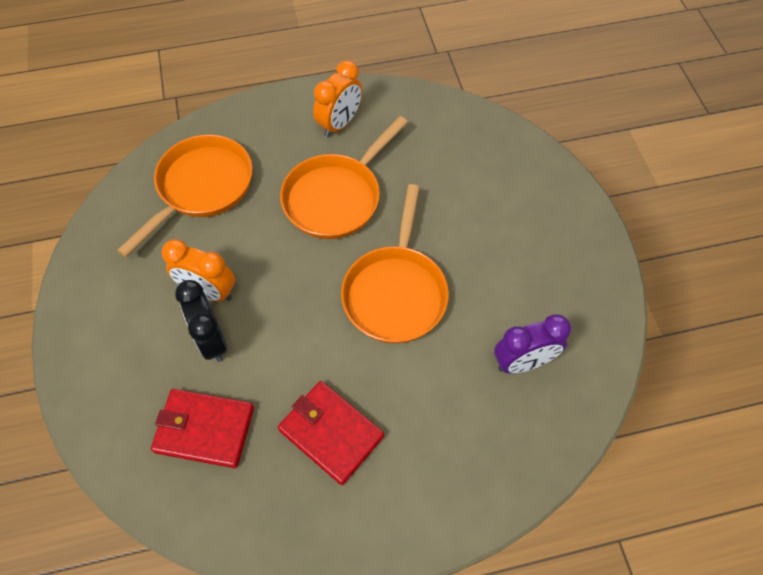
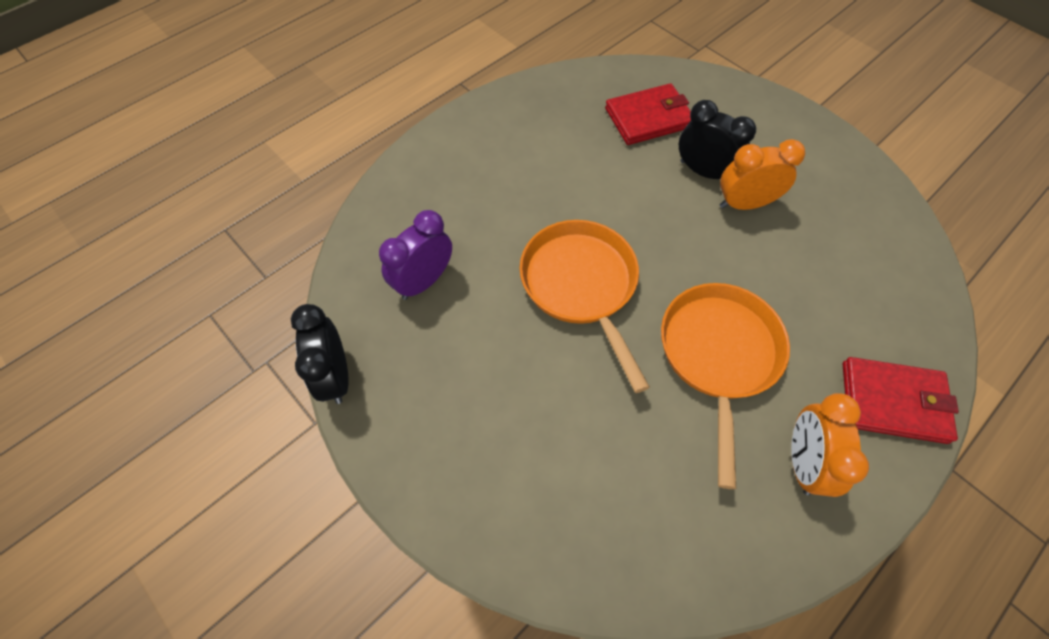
camera: 150 degrees right, 0 degrees up
(201, 188) = (857, 291): orange pan -> none
(331, 433) = (555, 156): red wallet -> red wallet (893, 402)
(623, 318) = (336, 376): none -> black clock

